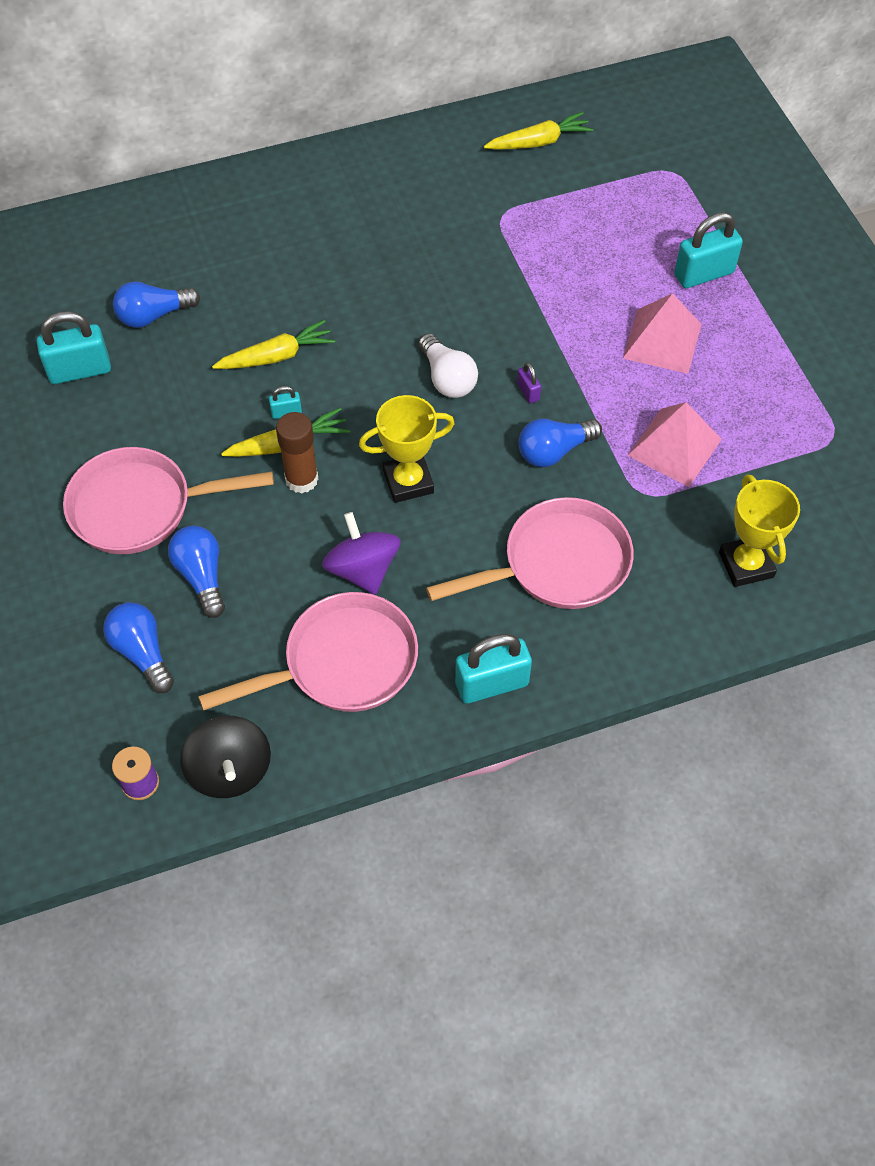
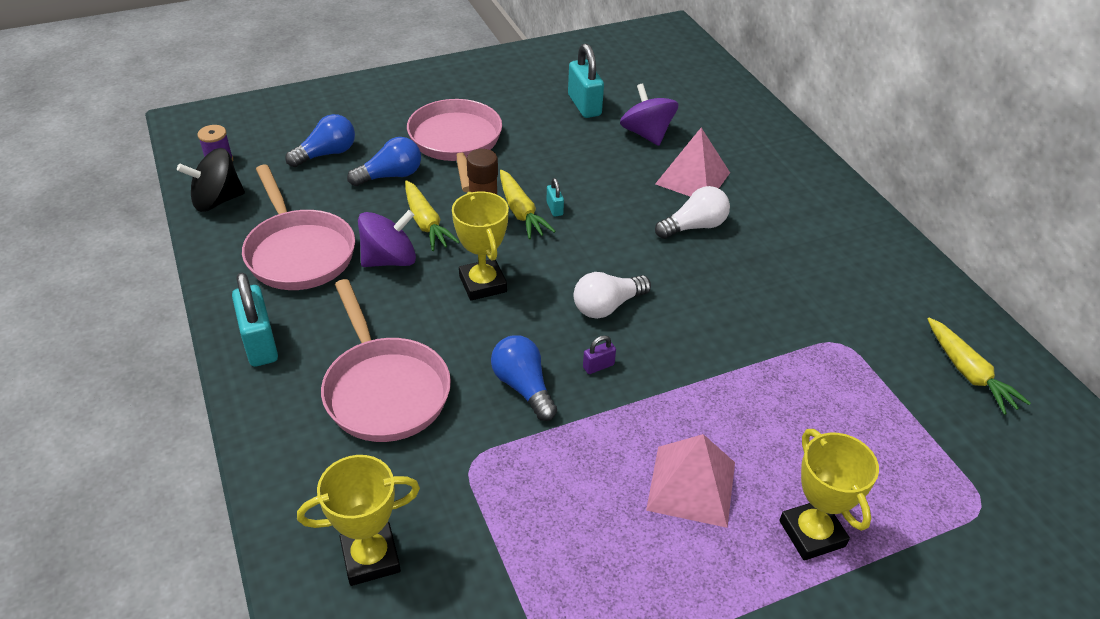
camera: 85 degrees right, 15 degrees down
(154, 315) = (646, 134): blue light bulb -> purple spinning top
(277, 356) = (615, 200): yellow carrot -> yellow carrot (426, 223)
(330, 295) = (694, 226): none -> white light bulb
(674, 447) = (535, 493): pink pyramid -> pink pyramid (692, 178)
(704, 274) = (811, 533): turquoise padlock -> yellow trophy

